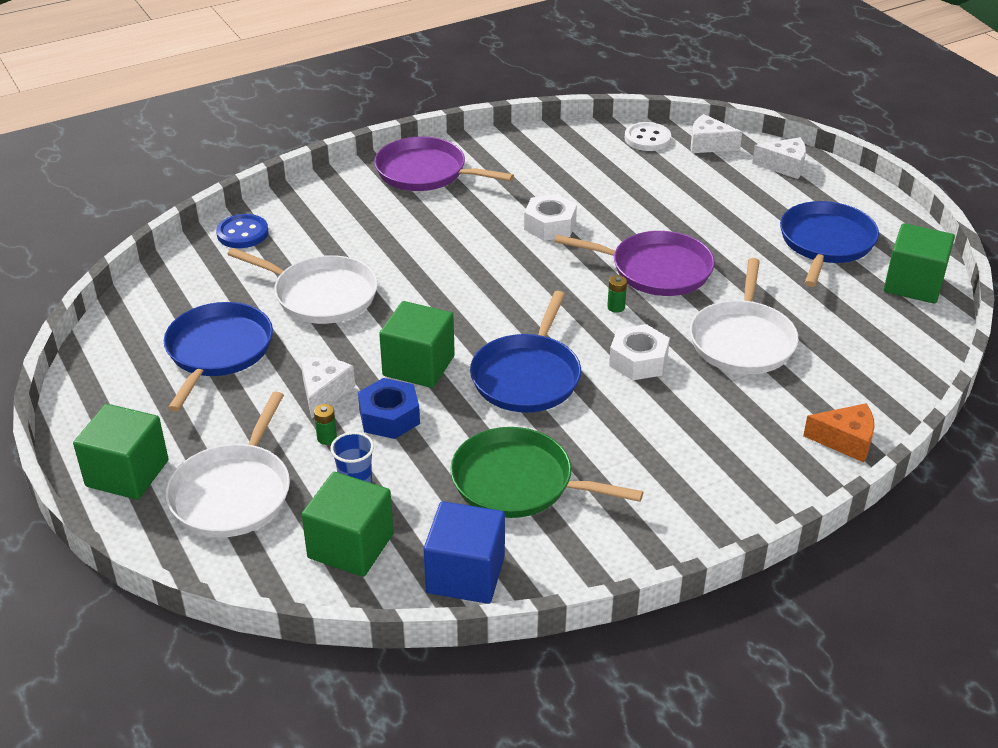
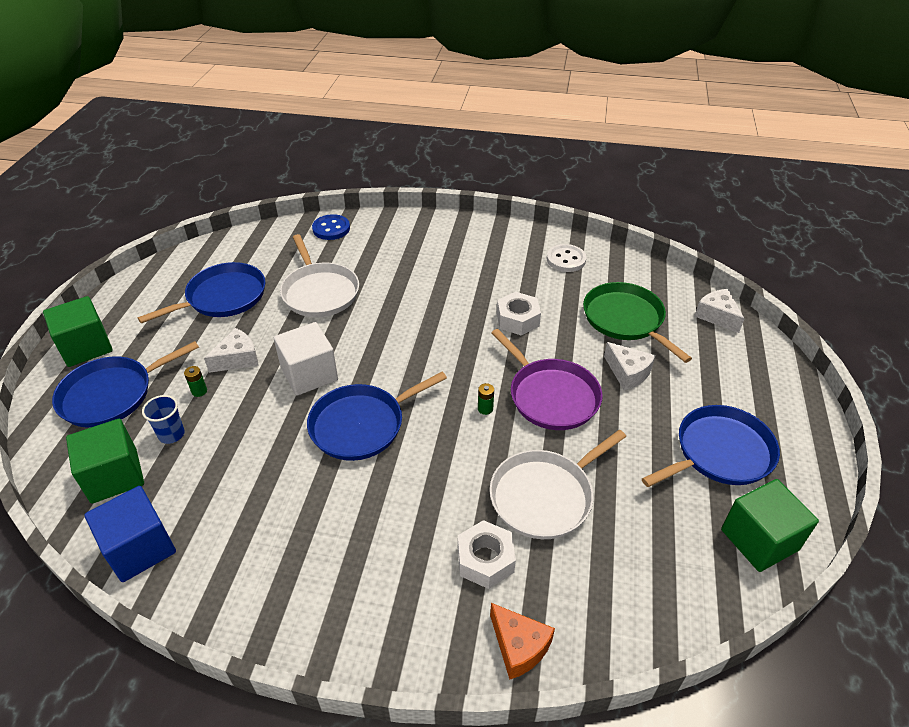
camera: 40 degrees right, 5 degrees up
(233, 492) = (112, 394): white pan -> blue pan
(389, 417) = (248, 400): blue nut -> none
(418, 366) = (309, 374): green cube -> white cube
(425, 172) = (485, 240): purple pan -> none
(518, 482) = (255, 502): green pan -> green pan (625, 320)
(638, 361) = (447, 462): white nut -> white nut (485, 560)
(647, 139) = (672, 288): white button -> white button (566, 259)
(784, 166) = (762, 365): white cheese -> white cheese (628, 373)

